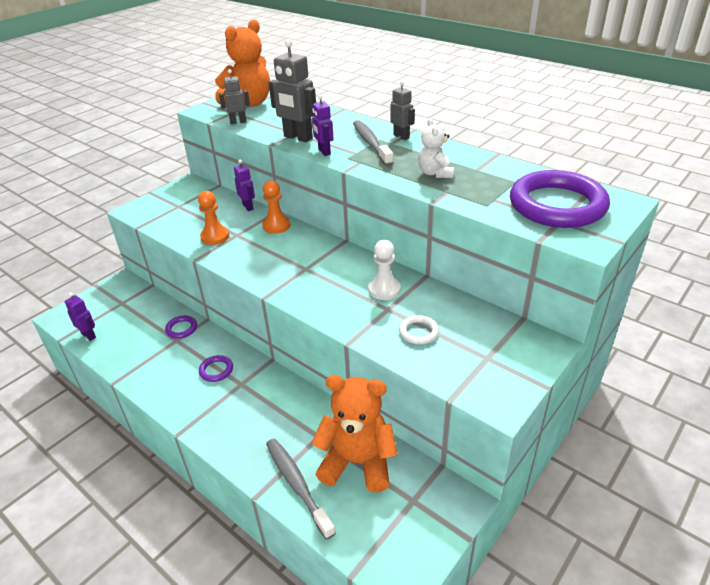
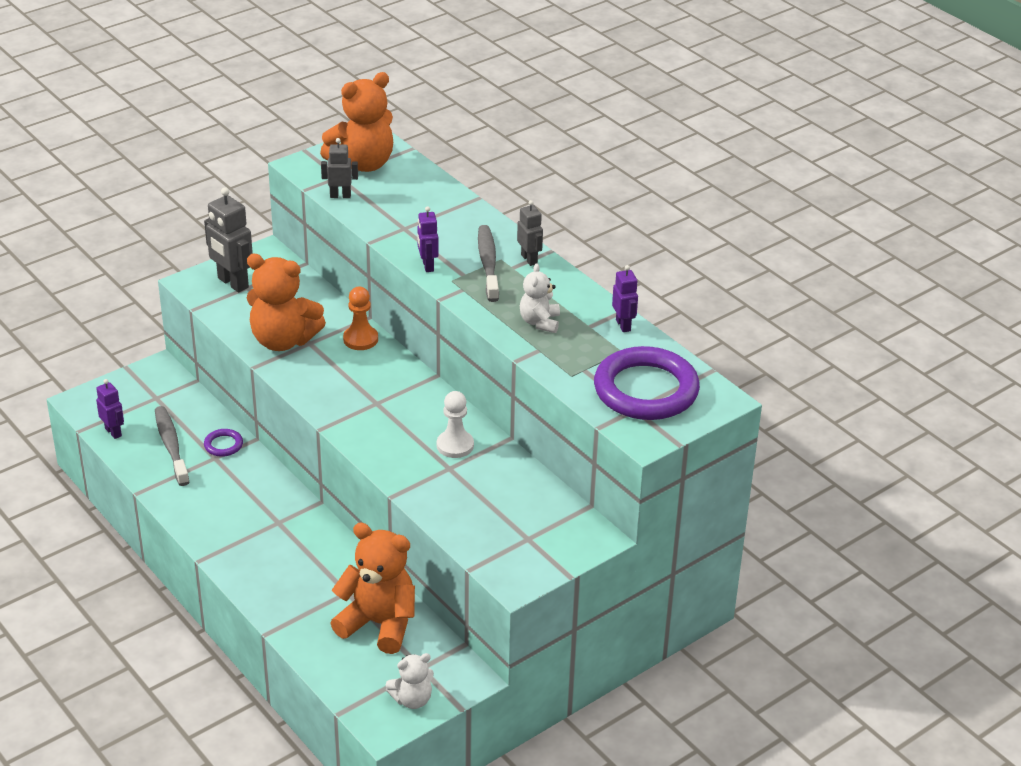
camera: 10 degrees right, 0 degrees up
(215, 236) = (283, 340): orange pawn -> orange teddy bear
(216, 370) = (254, 502): purple ring -> none
(248, 207) = (334, 305): purple robot -> purple robot (623, 325)
(297, 485) = (310, 631): grey toothbrush -> grey toothbrush (171, 445)
(298, 138) = (405, 237): grey robot -> grey robot (232, 283)
(418, 332) = (470, 499): white ring -> none
(418, 539) = (412, 699): none -> white teddy bear

